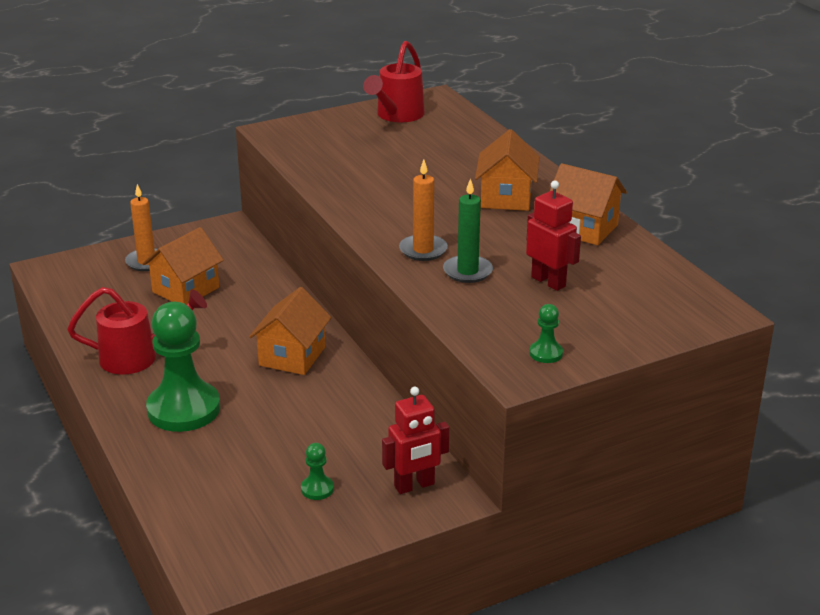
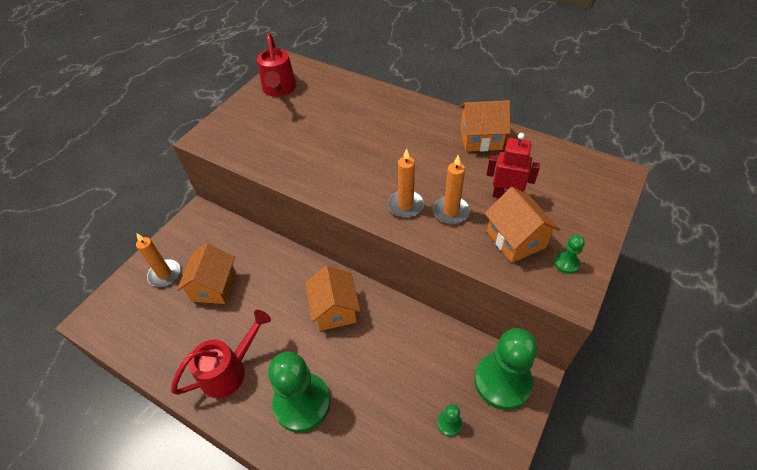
camera: 30 degrees left, 20 degrees up
(414, 485) = (502, 381): red robot -> green pawn
(467, 271) = (451, 211): green candle -> orange candle
(506, 197) = (412, 133): orange house -> orange house (516, 239)

